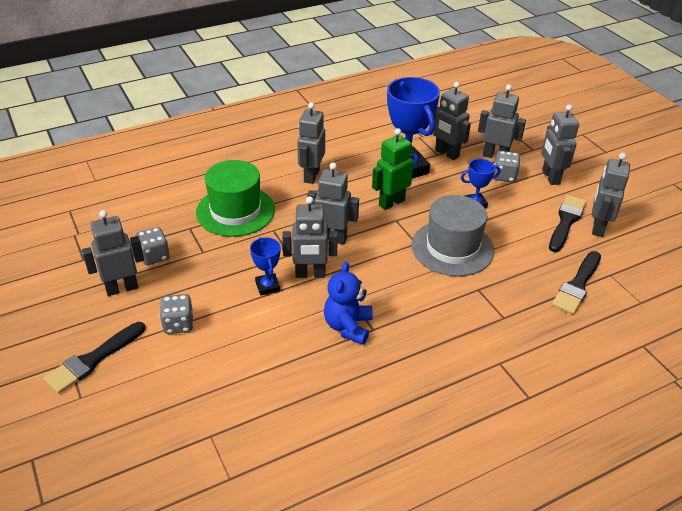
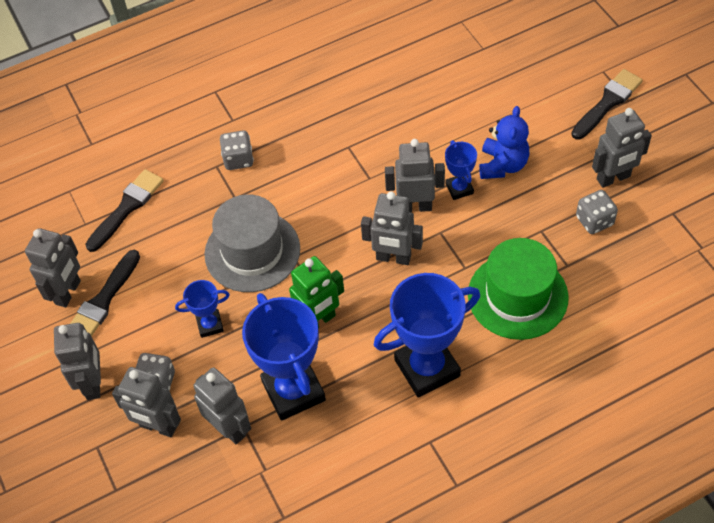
camera: 175 degrees left, 15 degrees up
(178, 324) = (540, 141): grey dice -> grey dice (238, 159)
(311, 176) = (427, 368): grey robot -> blue trophy
(348, 327) = (373, 147): blue teddy bear -> blue teddy bear (502, 165)

